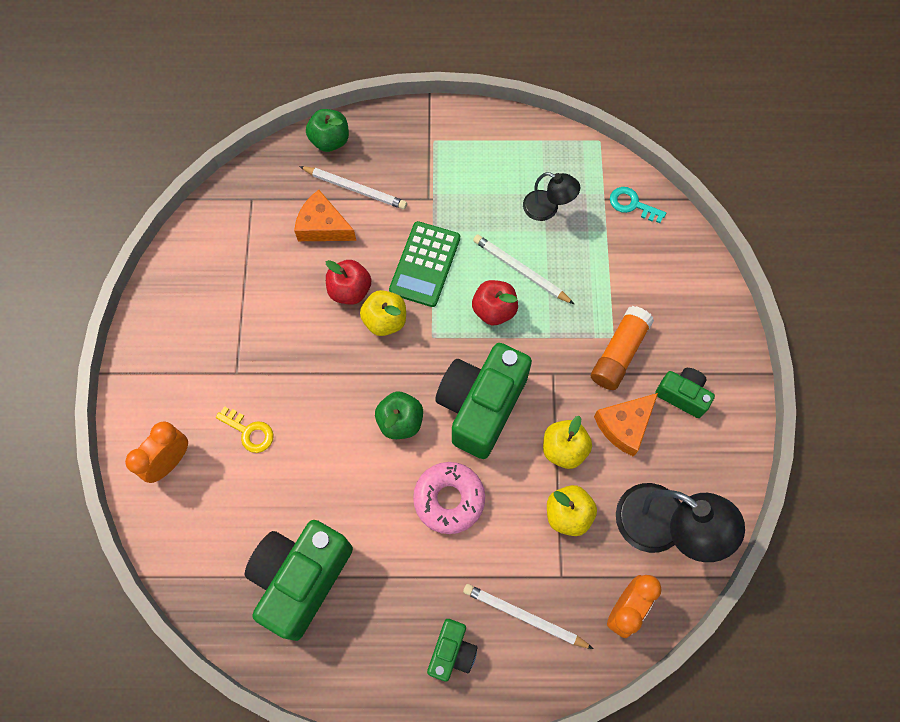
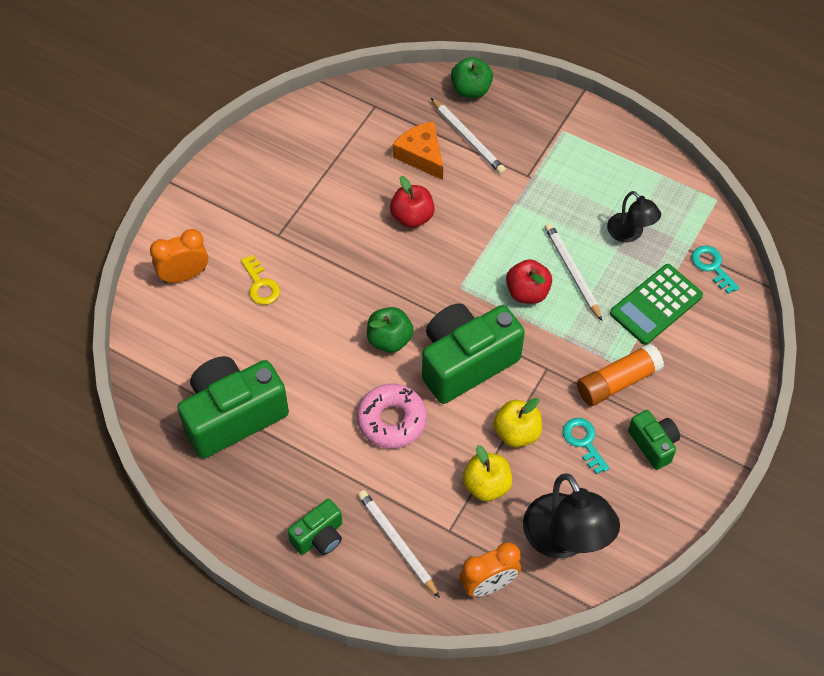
camera: 30 degrees right, 10 degrees down
(385, 320) = (427, 255): yellow apple -> none
(425, 264) = (490, 227): green calculator -> green calculator (656, 305)
(624, 426) = (583, 442): orange cheese -> turquoise key

